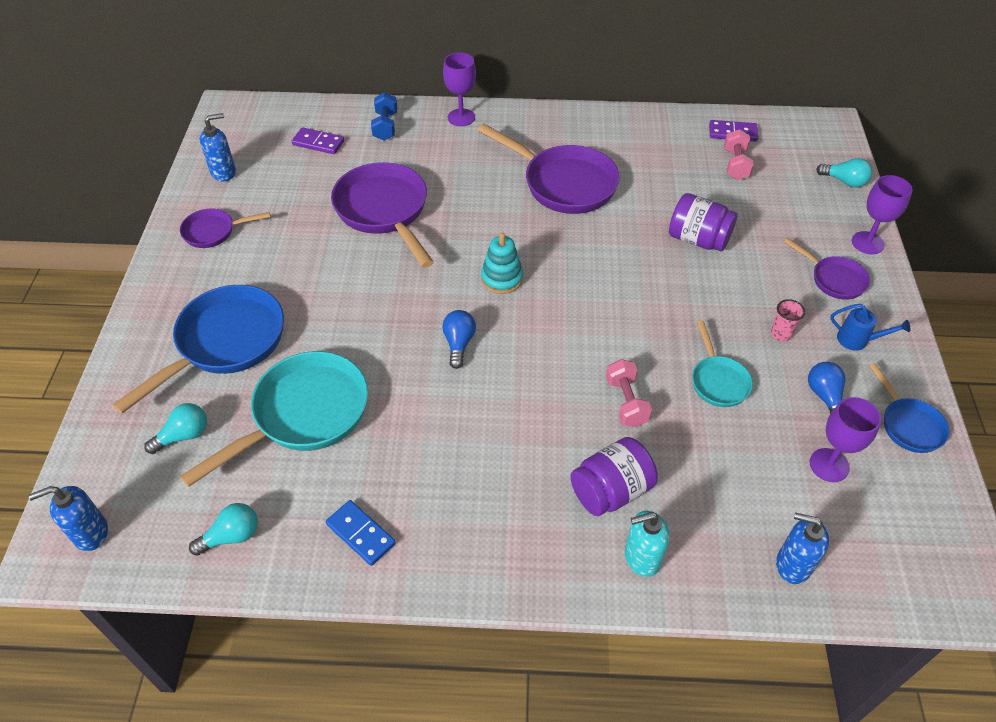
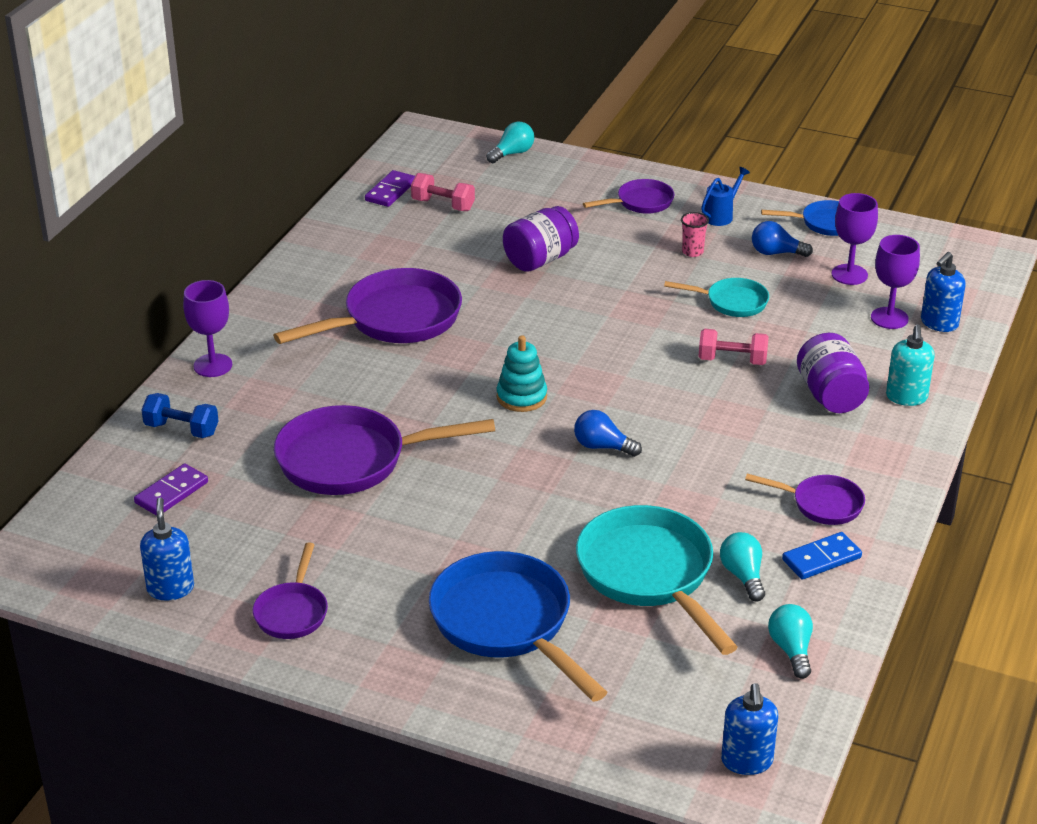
camera: 70 degrees left, 15 degrees down
(184, 435) = (637, 673): turquoise light bulb -> turquoise light bulb (743, 576)
(439, 518) = (821, 504): none -> purple pan
(867, 243) = (604, 170): purple goblet -> purple goblet (889, 318)

